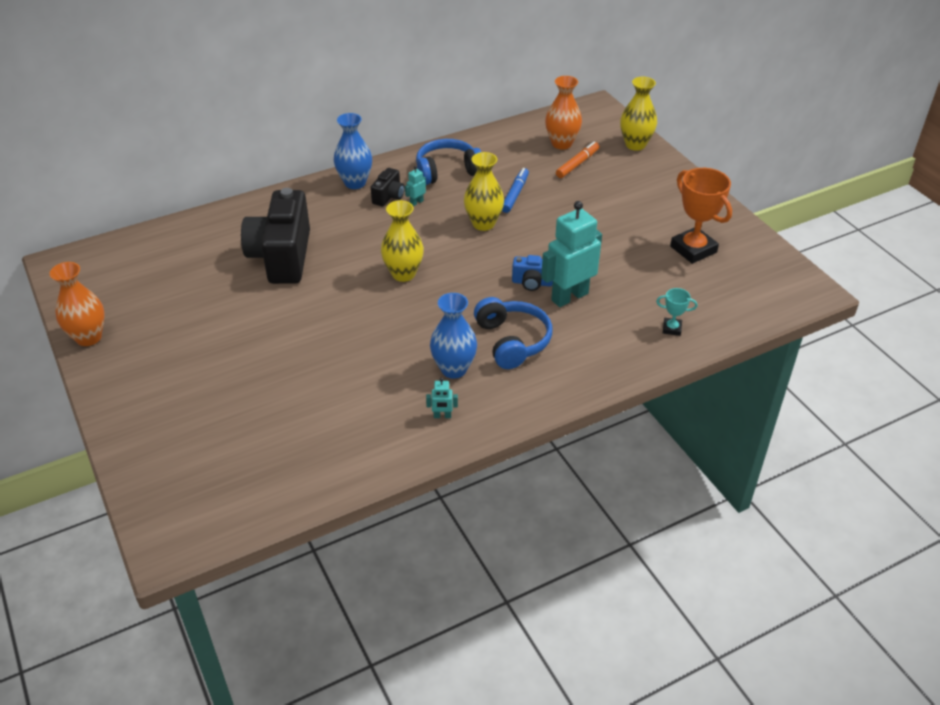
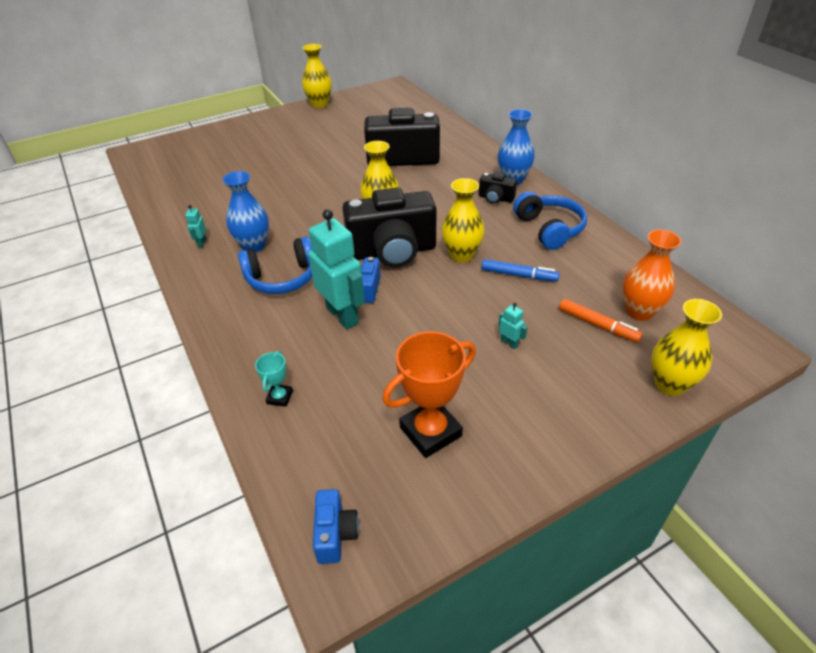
camera: 90 degrees right, 0 degrees up
(88, 337) = (319, 104): orange vase -> yellow vase
(416, 202) = (490, 214): turquoise robot -> turquoise robot (509, 343)
(473, 266) = (392, 251): none -> black camera
(784, 292) = (335, 534): none -> blue camera

